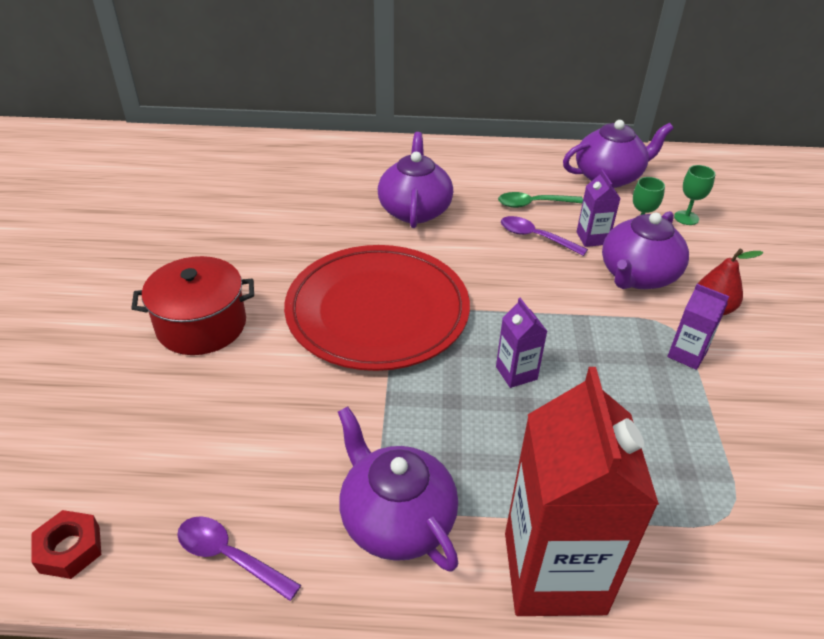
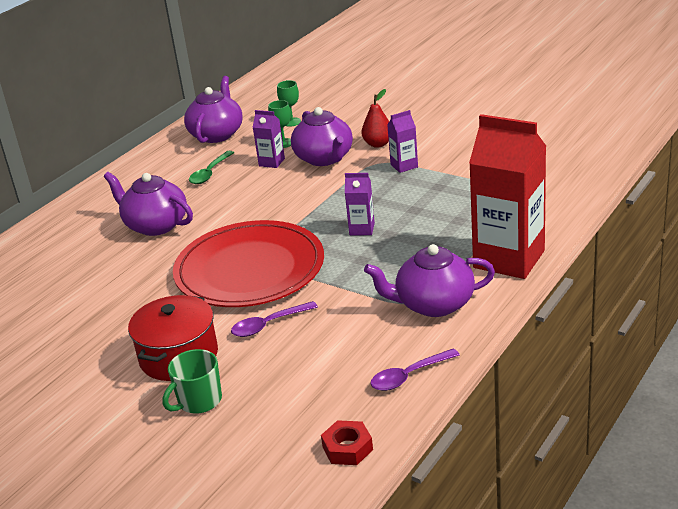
camera: 55 degrees left, 10 degrees down
(131, 374) = (199, 401): none -> green mug
(535, 237) = (246, 183): purple spoon -> purple spoon (268, 325)

